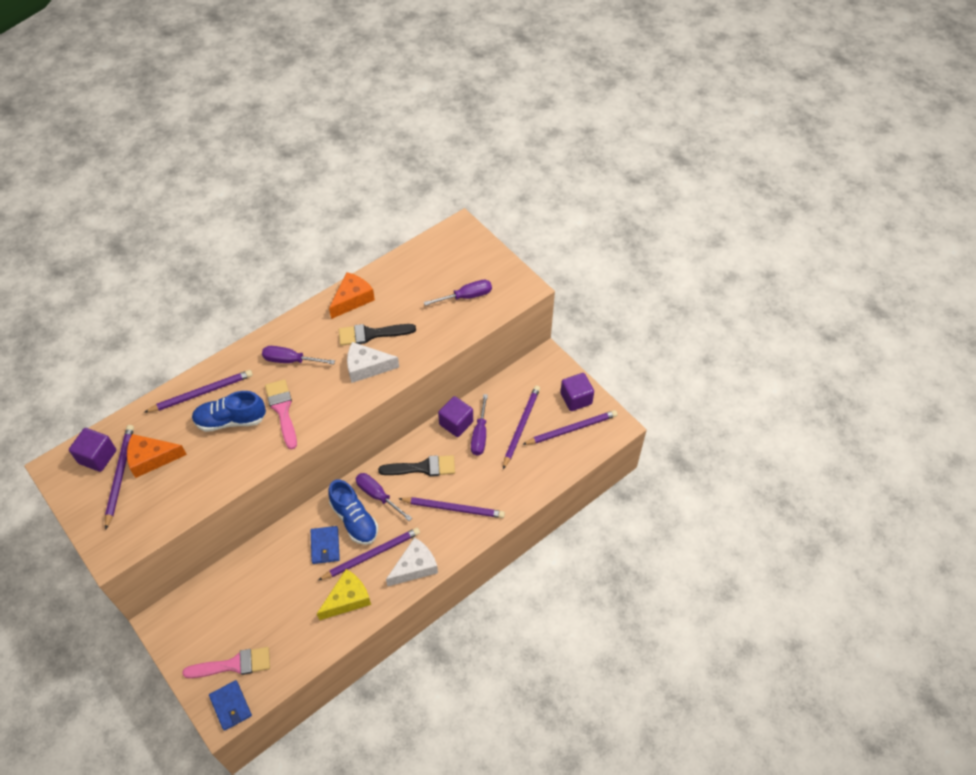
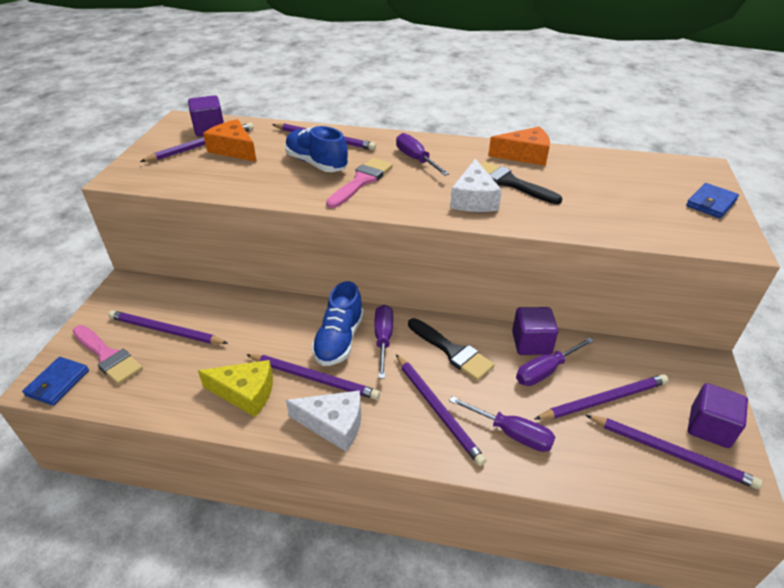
camera: 50 degrees right, 15 degrees down
(242, 617) = (165, 330): none -> purple pencil
(325, 546) = (290, 337): blue wallet -> blue wallet (711, 203)
(366, 367) = (473, 199): white cheese -> white cheese turned 135 degrees counterclockwise
(466, 297) = (649, 211): purple screwdriver -> purple screwdriver (511, 433)

